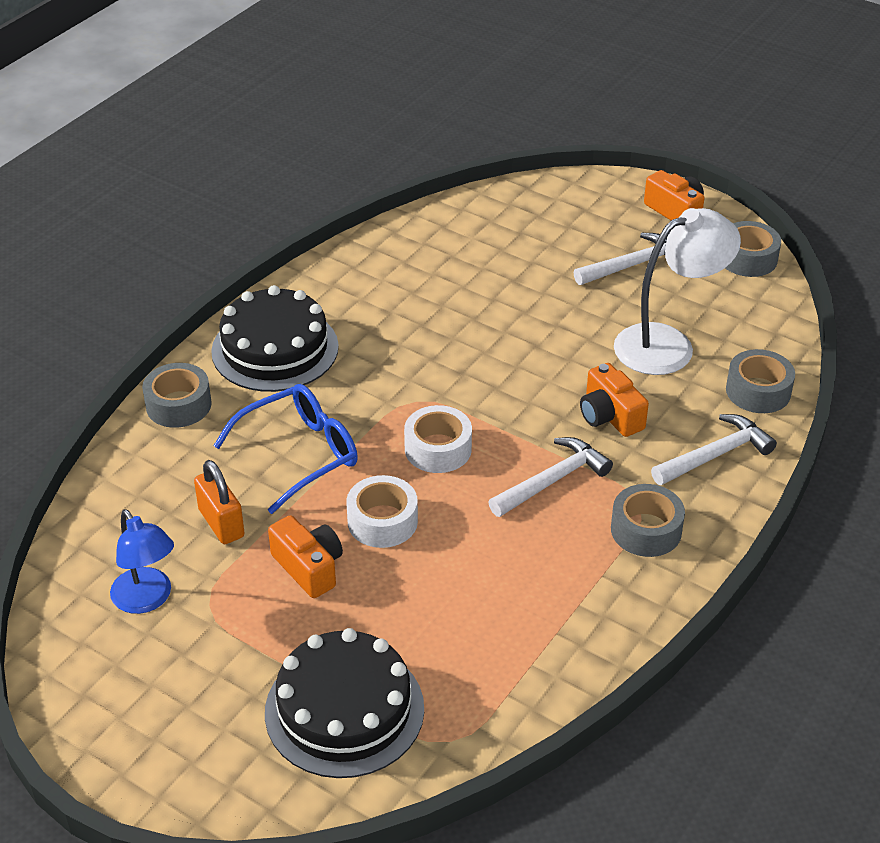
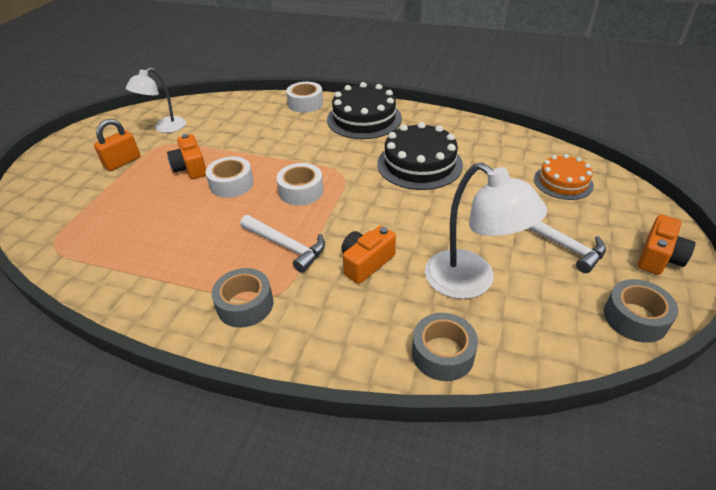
camera: 75 degrees right, 0 degrees up
(147, 599) = (164, 128): blue lamp -> white lamp
(178, 405) = (305, 103): grey tape -> white tape
(221, 523) = (220, 135): orange padlock -> orange padlock (122, 162)
(300, 454) = (280, 145): blue glasses -> none
(309, 567) = (191, 168): orange camera -> orange camera turned 120 degrees clockwise
(344, 710) = (83, 202): black cake -> black cake (419, 164)
(527, 223) = (563, 182): none -> orange cake
(715, 455) = (344, 334): white hammer -> none

